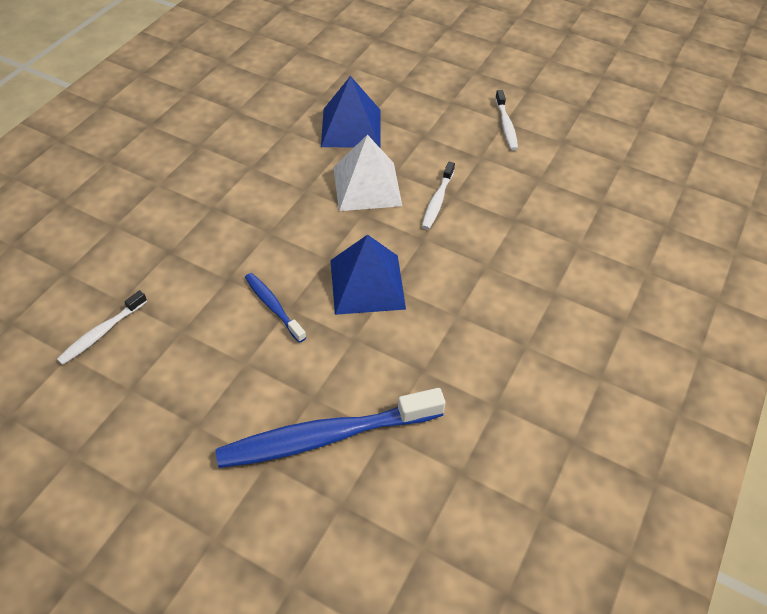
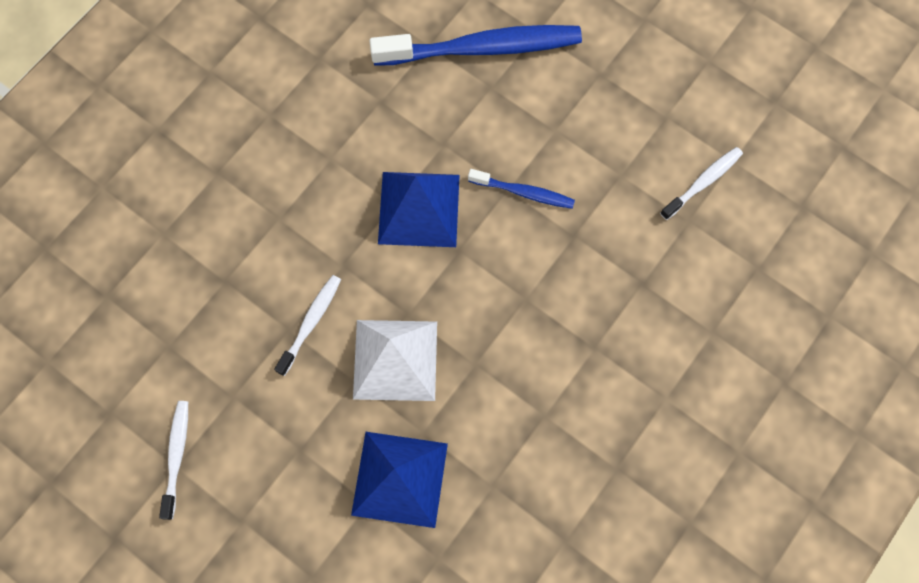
camera: 170 degrees left, 20 degrees up
(273, 306) = (524, 192): blue toothbrush -> blue toothbrush turned 45 degrees counterclockwise

